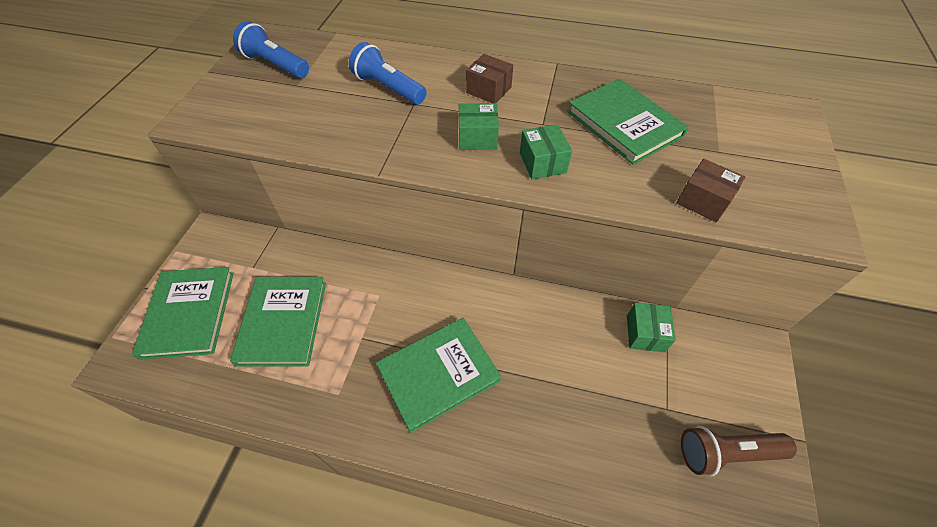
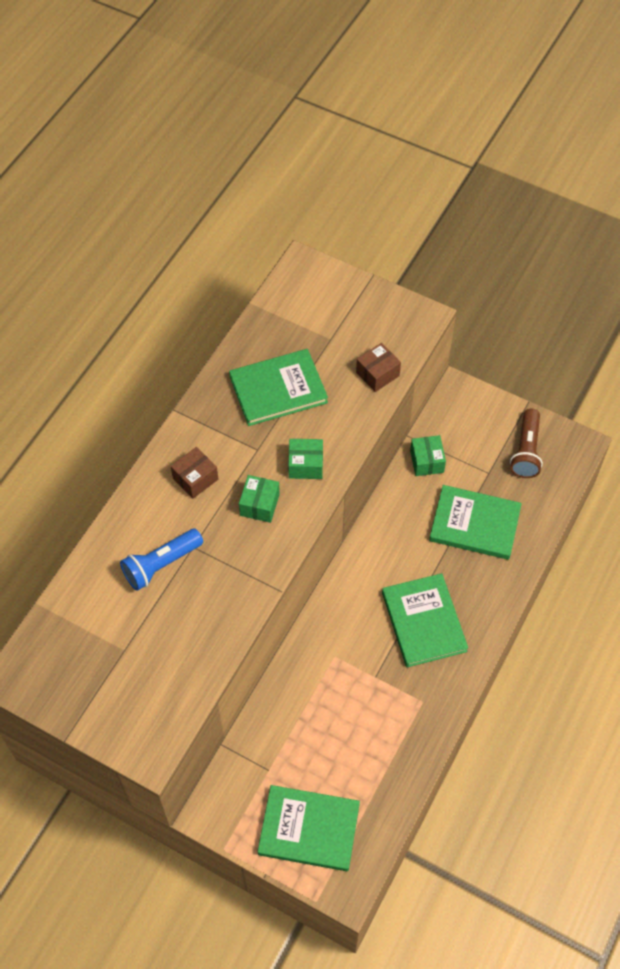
camera: 75 degrees left, 5 degrees up
(275, 65) = (79, 669): blue flashlight -> none
(283, 322) = (341, 742): green book -> green book (474, 524)
(645, 333) = (426, 461): green box -> green box turned 60 degrees clockwise

